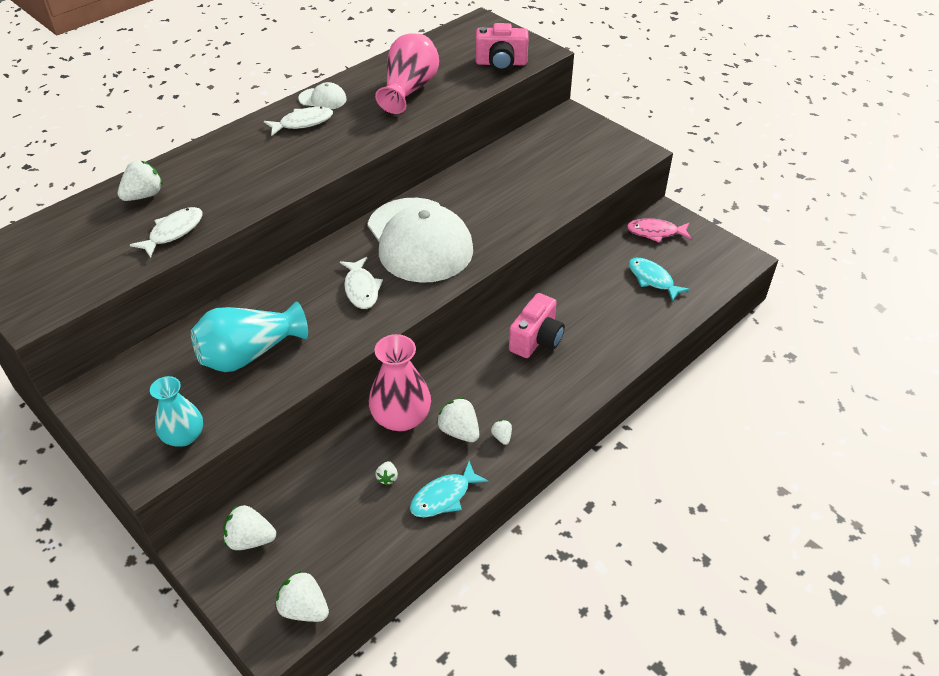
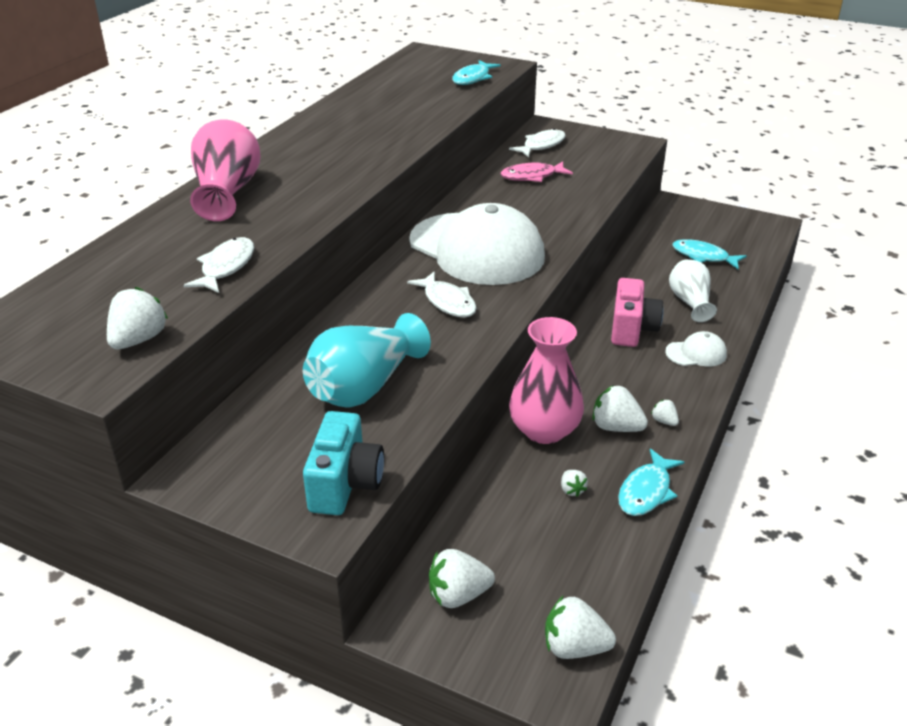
camera: 20 degrees left, 10 degrees down
(144, 195) = (161, 242): white strawberry -> white strawberry (138, 340)
(184, 436) = (345, 484): turquoise vase -> turquoise camera
(303, 123) = (301, 152): white fish -> white fish (541, 145)
(323, 99) = (307, 130): white cap -> white cap (696, 353)
(409, 90) = (396, 110): pink vase -> pink vase (227, 193)
(501, 63) = (473, 78): pink camera -> turquoise fish
(606, 325) = (690, 302): none -> white vase
(655, 232) = (675, 219): pink fish -> pink fish (532, 176)

